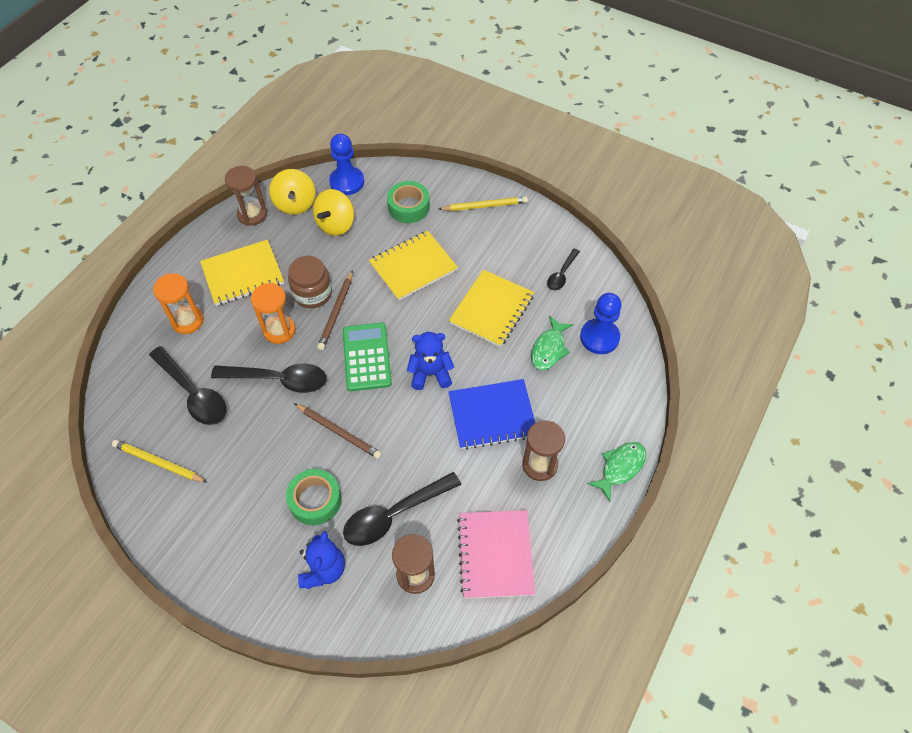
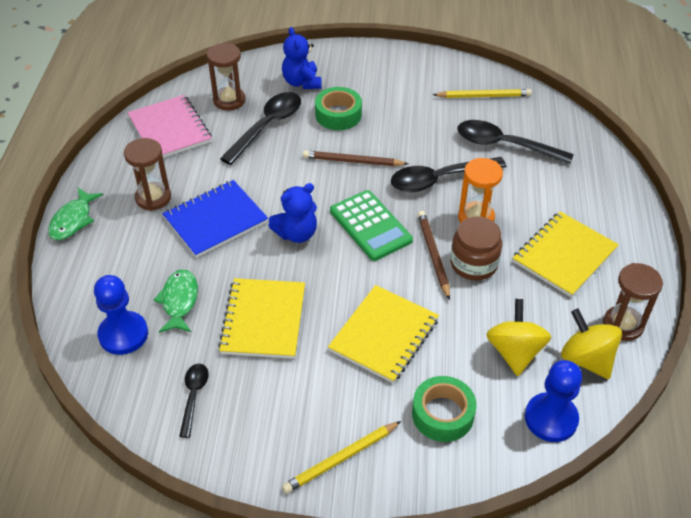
camera: 155 degrees right, 10 degrees down
(187, 321) = (571, 195): orange hourglass -> none

